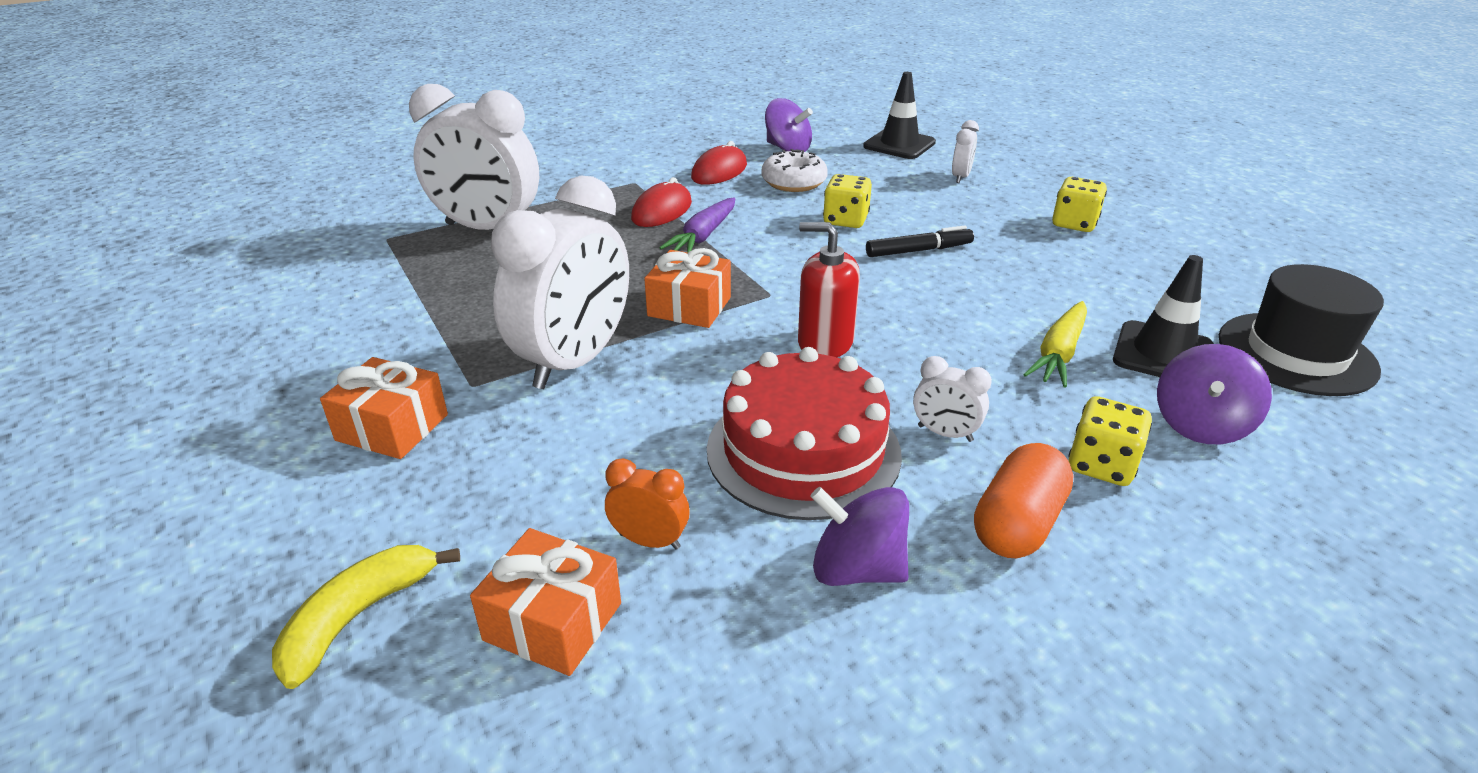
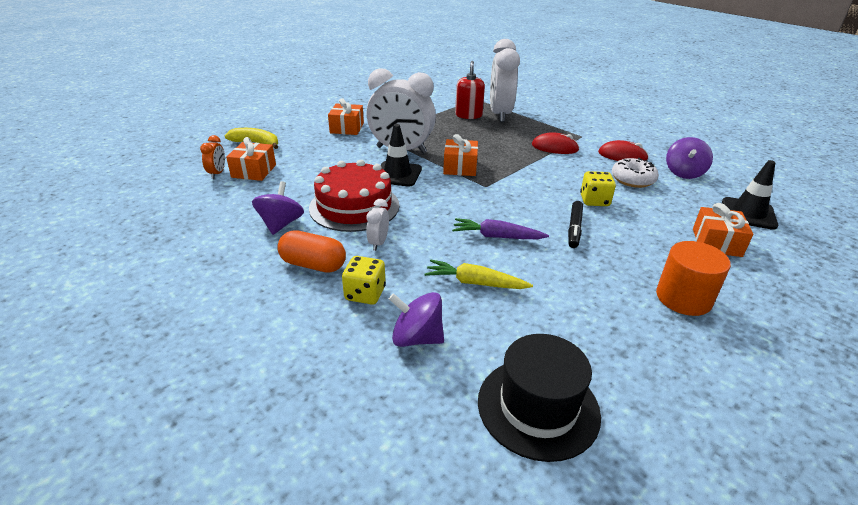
camera: 75 degrees right, 0 degrees up
(649, 541) = (293, 181): orange clock -> orange clock (217, 173)
(703, 236) = (535, 161): purple carrot -> purple carrot (497, 236)
(825, 342) = (446, 205): red soap dispenser -> red soap dispenser (468, 115)
(918, 250) = (574, 228): black marker -> black marker turned 45 degrees clockwise
(960, 177) = (716, 242): white clock -> orange gift
(1074, 223) = (683, 298): yellow dice -> orange cylinder
(1162, 354) = (498, 329): black traffic cone -> black traffic cone (397, 174)

